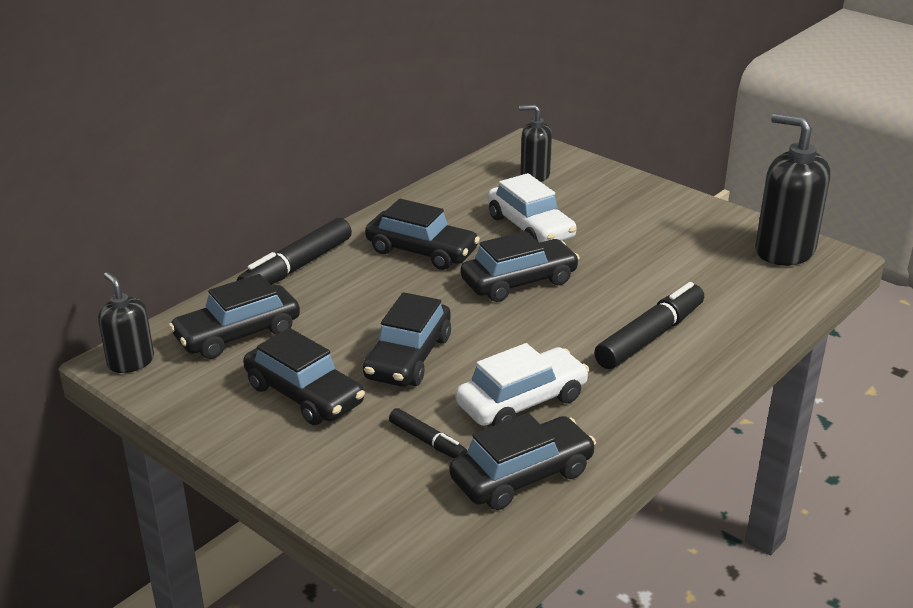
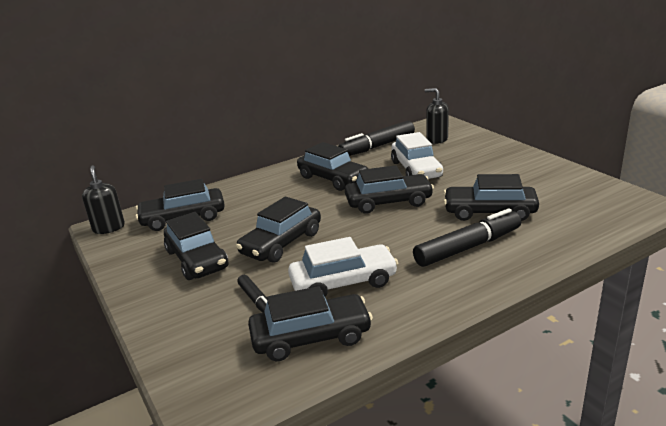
camera: 20 degrees right, 5 degrees down
(297, 267) = (247, 182): black marker -> black marker (377, 146)
(654, 284) = (489, 212): none -> black car
(784, 251) = (607, 197): black soap dispenser -> none

